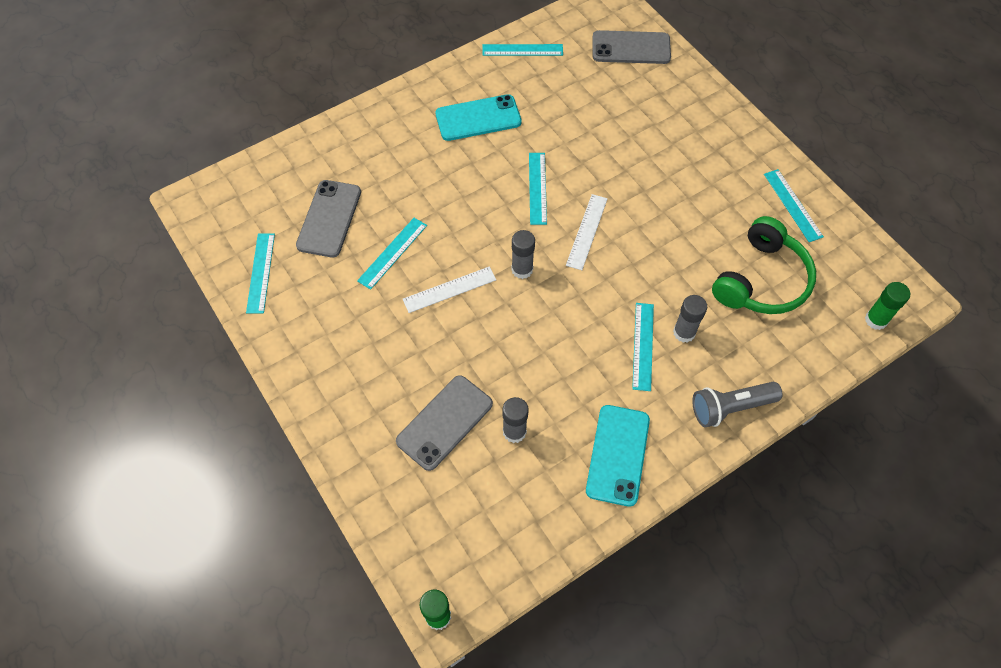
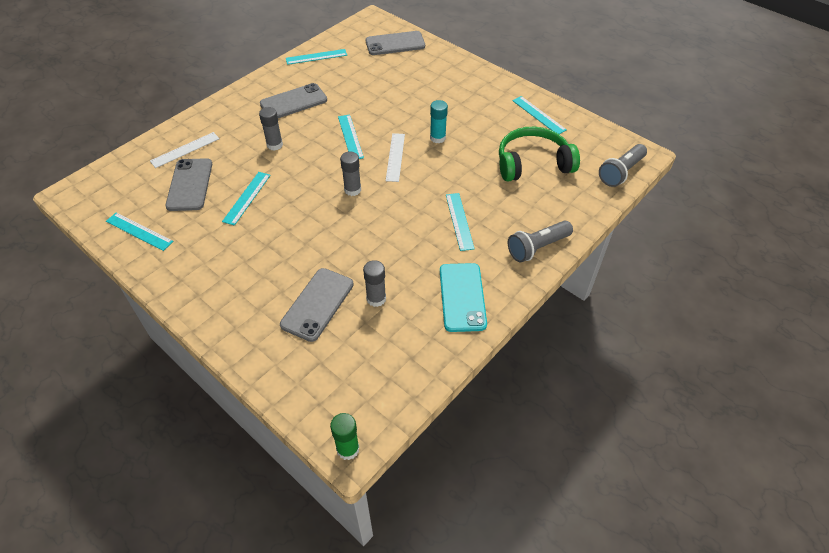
camera: 15 degrees left, 10 degrees down
(261, 272) = (139, 231): turquoise ruler -> turquoise ruler turned 45 degrees counterclockwise
(449, 289) = (299, 213): white ruler -> white ruler (185, 150)
(478, 118) = (293, 102): turquoise phone -> grey phone
(648, 213) = (437, 138): none -> turquoise glue stick
(684, 332) = (487, 206): grey glue stick -> grey glue stick (274, 145)
(762, 280) = (533, 163): green headphones -> green headphones turned 120 degrees counterclockwise
(876, 320) = (621, 172): green glue stick -> grey flashlight

